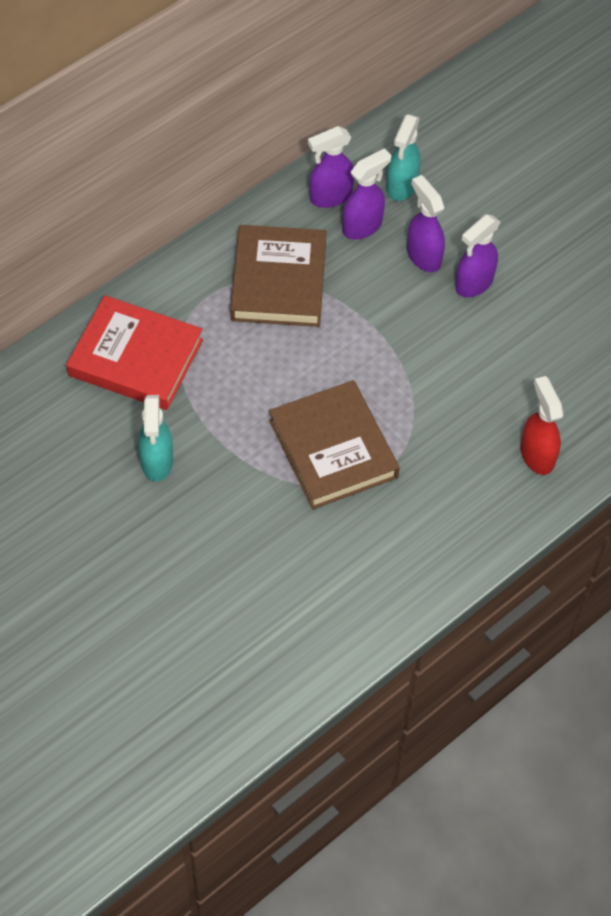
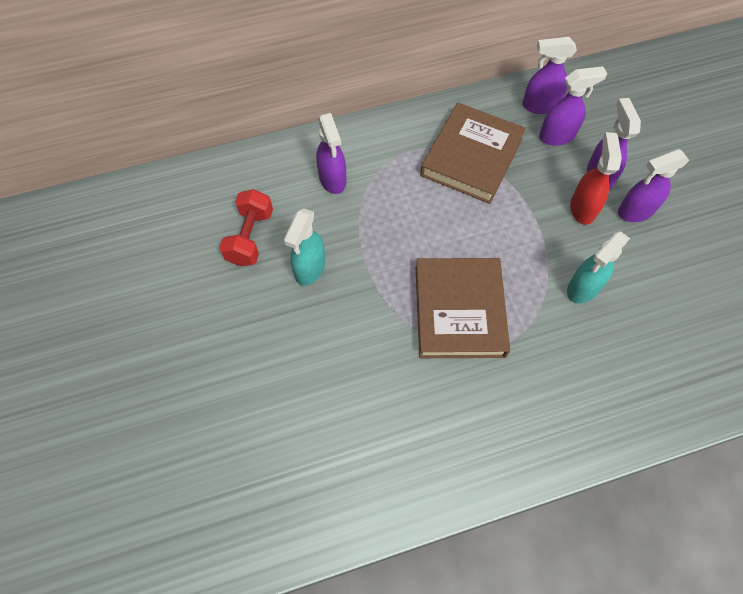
camera: 25 degrees right, 5 degrees up
(75, 452) = (250, 237): none -> red dumbbell
(135, 358) = (332, 179): red book -> purple spray bottle
(401, 186) = (601, 115): turquoise spray bottle -> turquoise spray bottle (583, 288)
(537, 455) = (641, 383): red spray bottle -> red spray bottle (582, 208)

